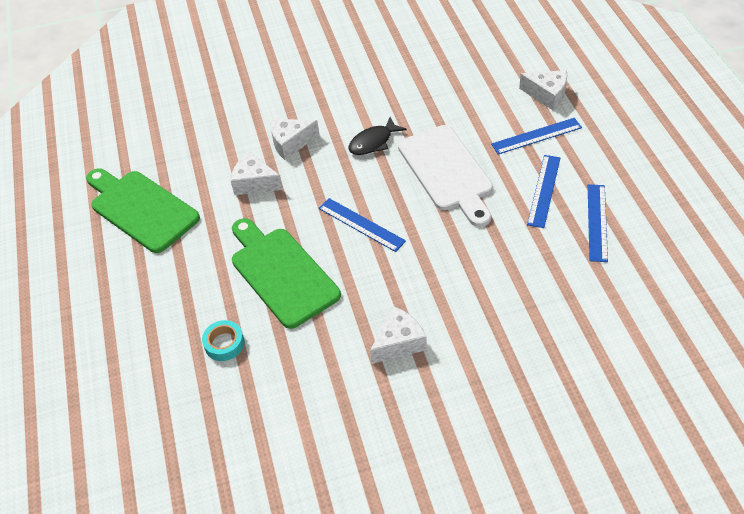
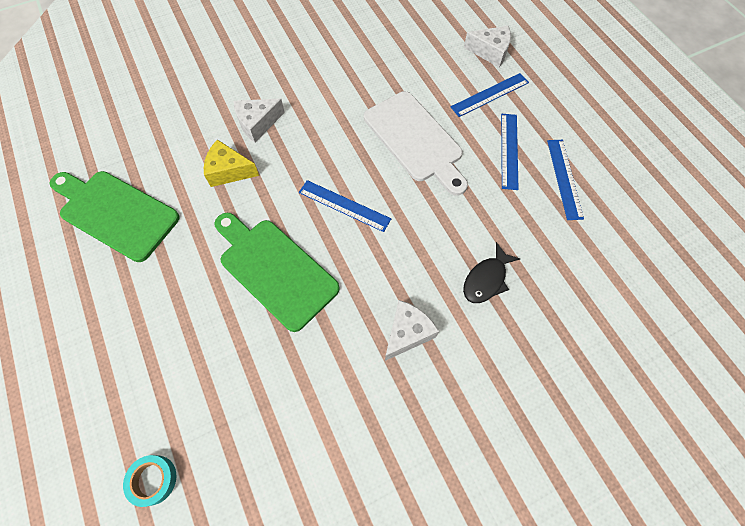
camera: 15 degrees left, 15 degrees up
(224, 344) = (230, 359): turquoise tape -> turquoise tape (153, 480)
(254, 183) = (229, 171): white cheese -> yellow cheese
(373, 142) = (338, 115): black fish -> black fish (486, 279)

